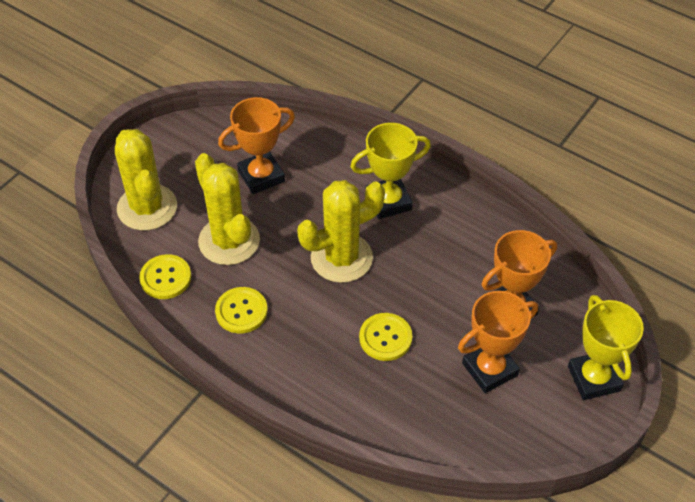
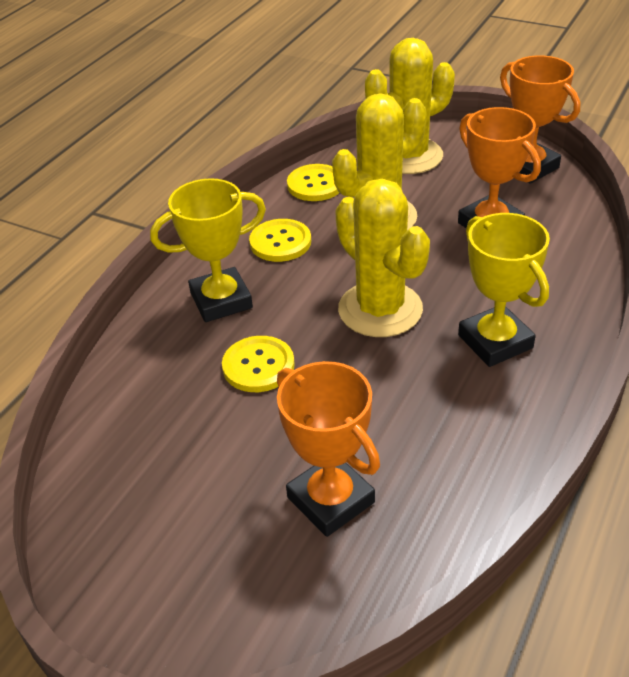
camera: 85 degrees right, 10 degrees down
(490, 369) = (216, 482): orange trophy -> orange trophy (528, 167)
(594, 378) = (208, 626): yellow trophy -> yellow trophy (221, 300)

